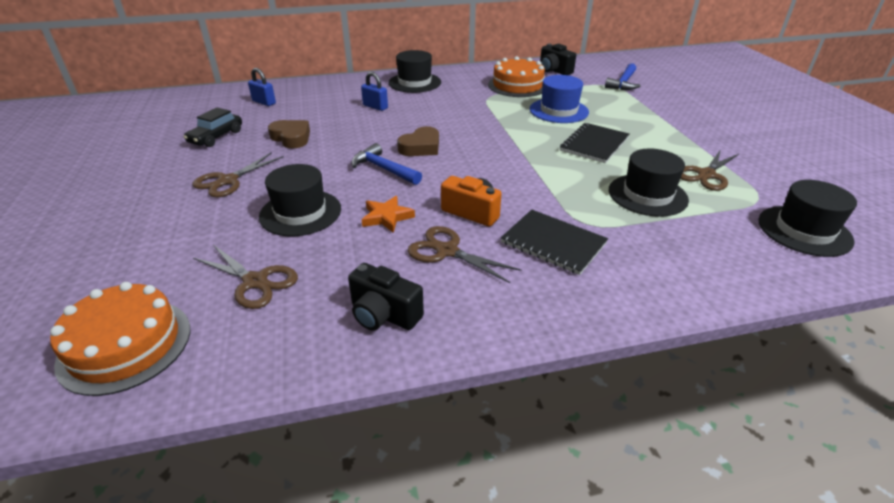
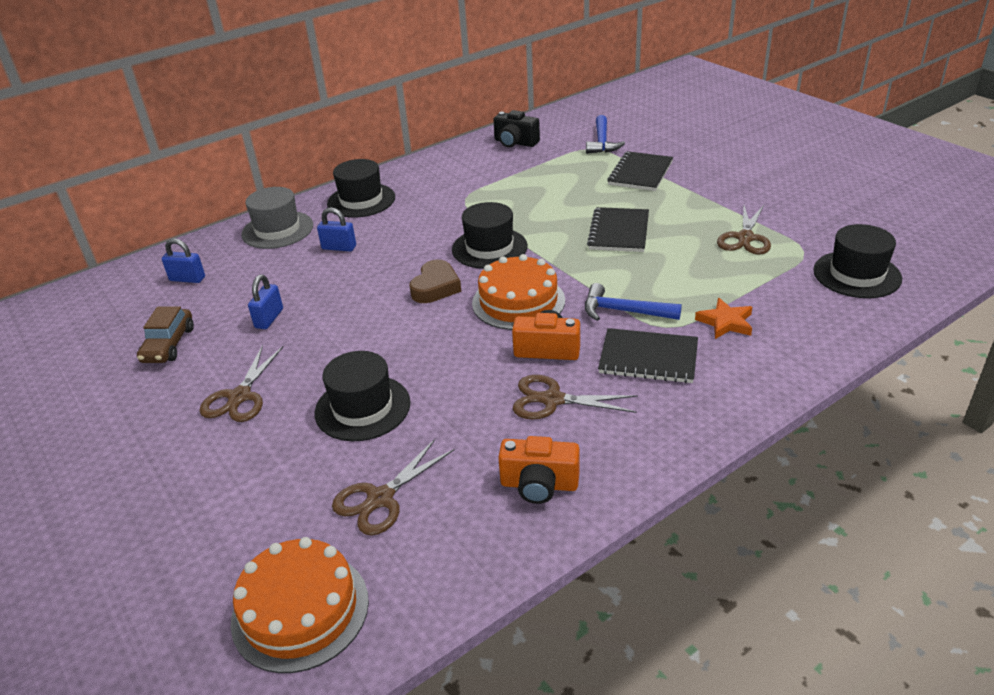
camera: 20 degrees left, 0 degrees up
(216, 137) = (169, 345): black car -> brown car
(255, 282) = (380, 499): brown scissors -> brown scissors turned 120 degrees clockwise
(291, 138) = (269, 318): brown heart -> blue padlock
(345, 87) = (277, 230): none -> grey hat
(383, 169) = (414, 327): blue hammer -> blue hammer (624, 311)
(384, 314) = (539, 485): black camera -> orange camera
(387, 217) = (462, 382): orange star -> orange star (725, 322)
(517, 85) = (487, 174): orange cake -> orange cake (518, 301)
(558, 111) = (555, 198): blue hat -> none
(641, 109) = (640, 173): none -> black notebook
(647, 195) = (704, 277): black hat -> black hat (489, 248)

